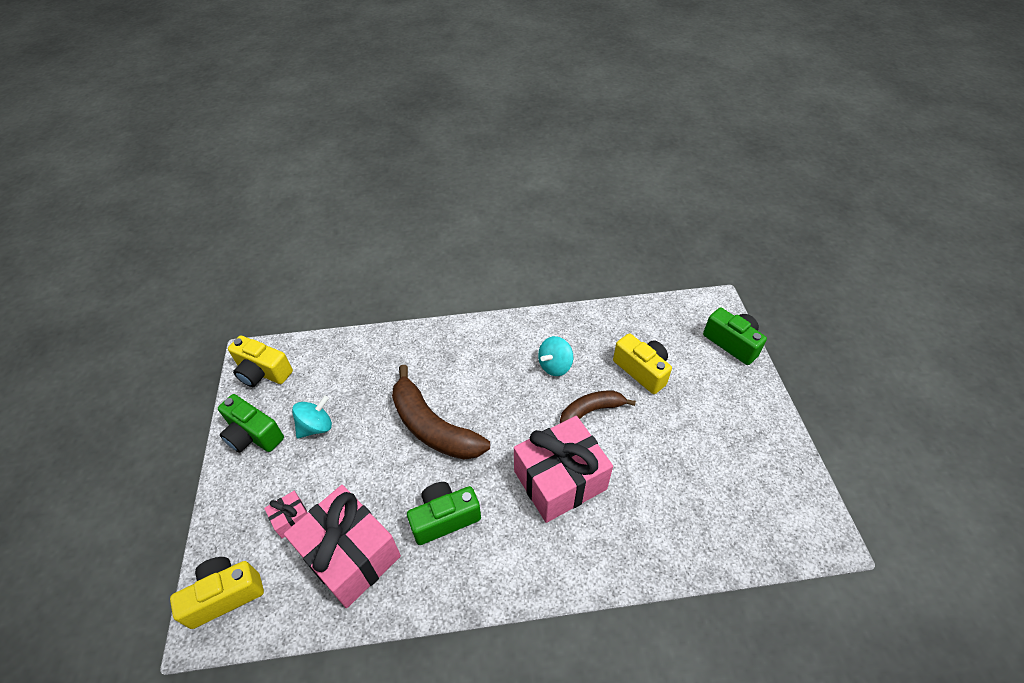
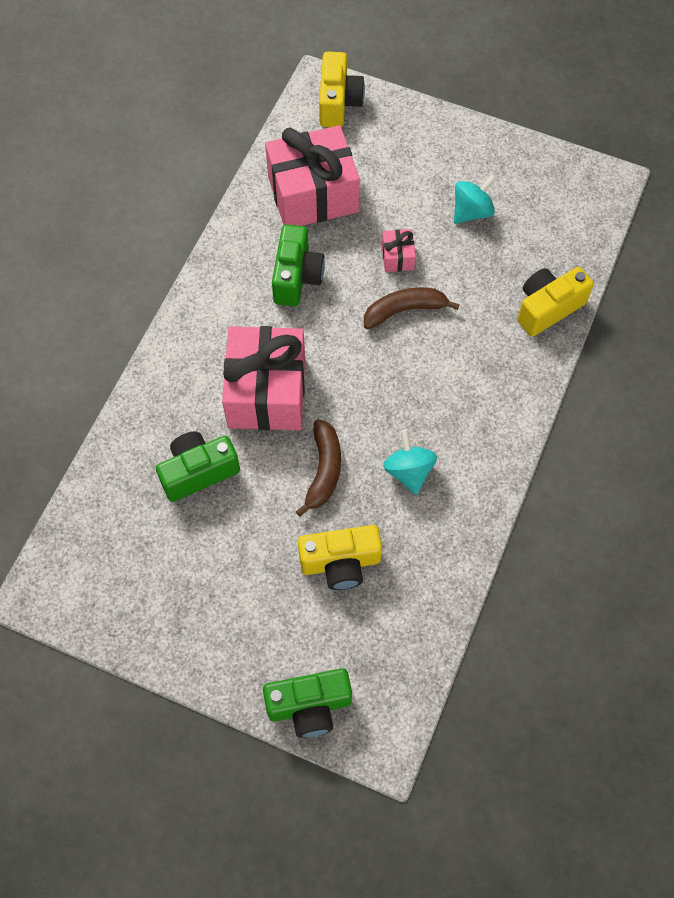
camera: 120 degrees right, 15 degrees up
(253, 435) = (495, 158): green camera -> green camera (198, 472)
(263, 372) = (577, 186): yellow camera -> yellow camera (547, 308)
(291, 518) = (379, 163): pink gift -> pink gift (397, 257)
(316, 426) = (472, 211): turquoise spinning top -> turquoise spinning top turned 120 degrees counterclockwise
(433, 427) = (404, 310): brown banana -> brown banana, size x0.61

